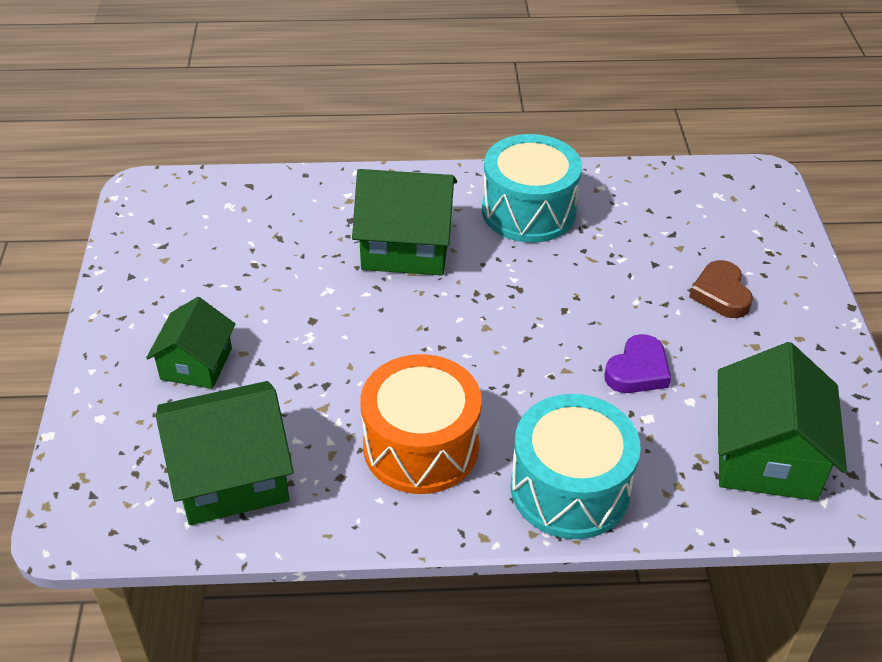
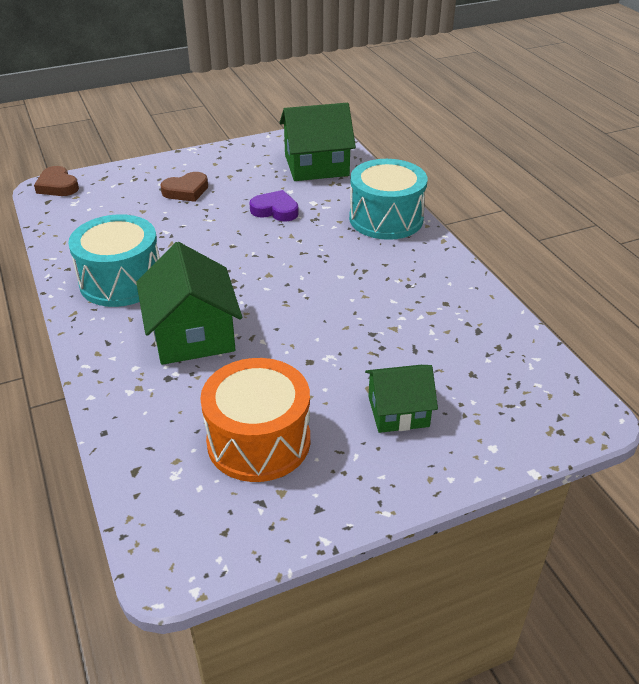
camera: 110 degrees left, 5 degrees down
(231, 475) = (484, 352): green house -> none
(421, 446) = (396, 277): orange drum -> orange drum (258, 441)
(765, 186) = (57, 186): none -> brown heart

